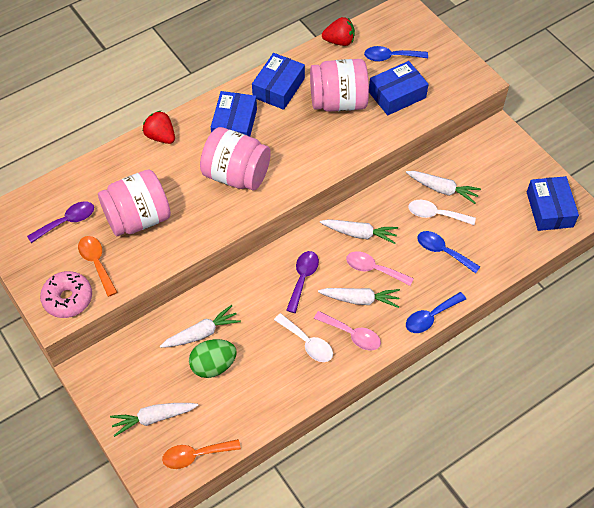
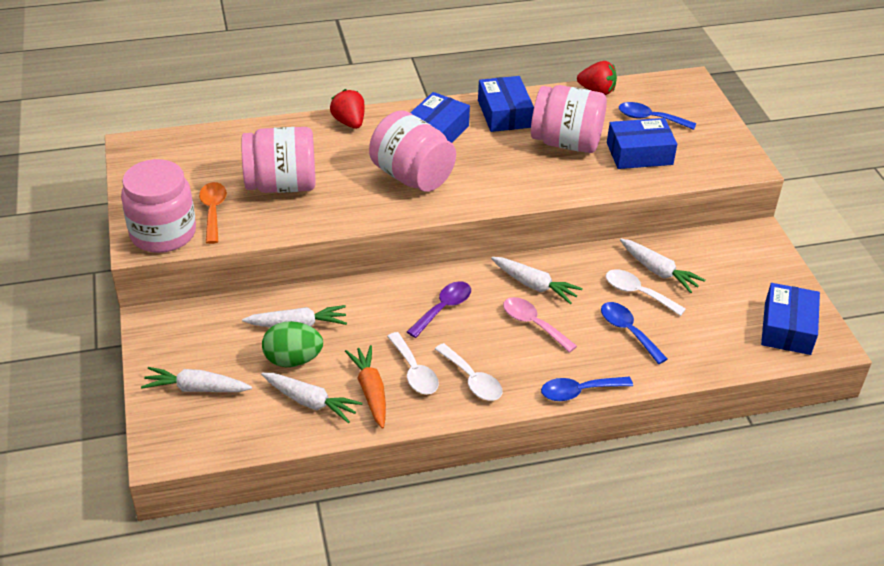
camera: 20 degrees right, 15 degrees down
(67, 221) = (205, 167): purple spoon -> none
(68, 298) = (163, 233): pink donut -> pink jar
(195, 455) = (221, 440): orange spoon -> none
(278, 88) = (504, 114): blue box -> blue box turned 60 degrees counterclockwise
(284, 372) = (370, 391): none -> orange carrot
(352, 334) = (472, 380): pink spoon -> white spoon
(360, 299) = (500, 348): white carrot -> white carrot (310, 402)

